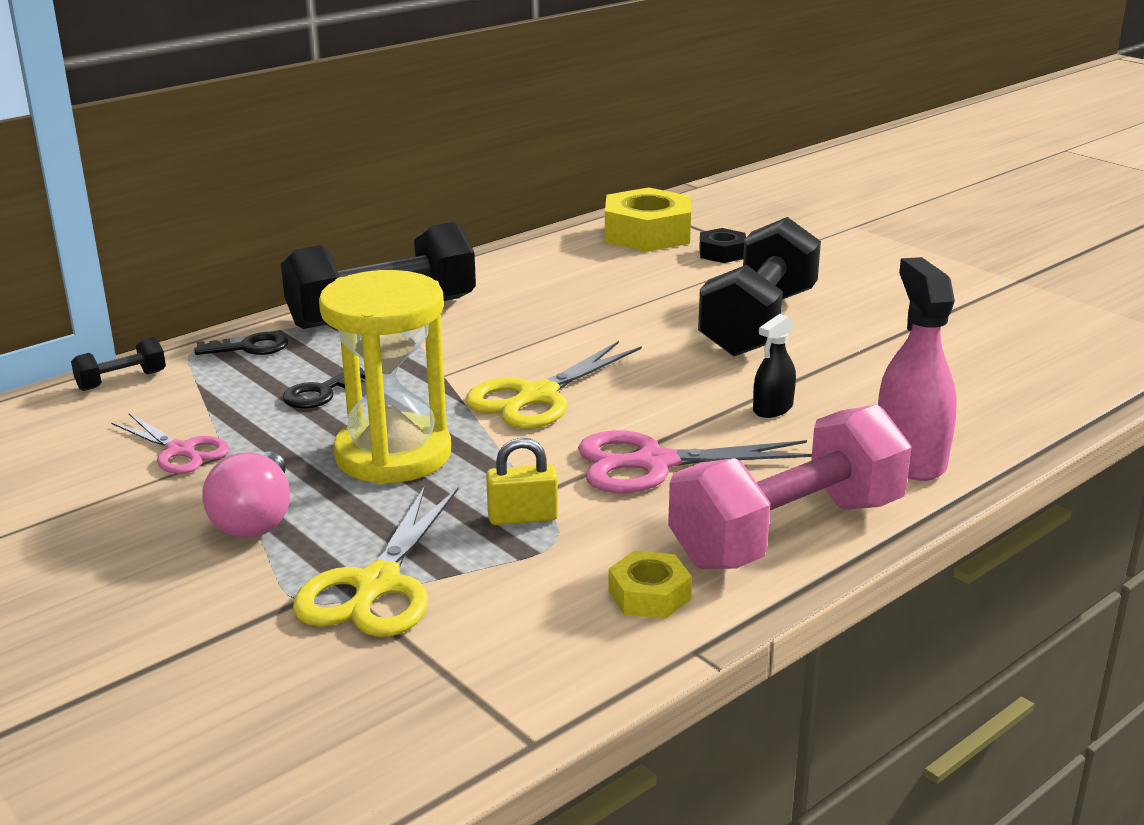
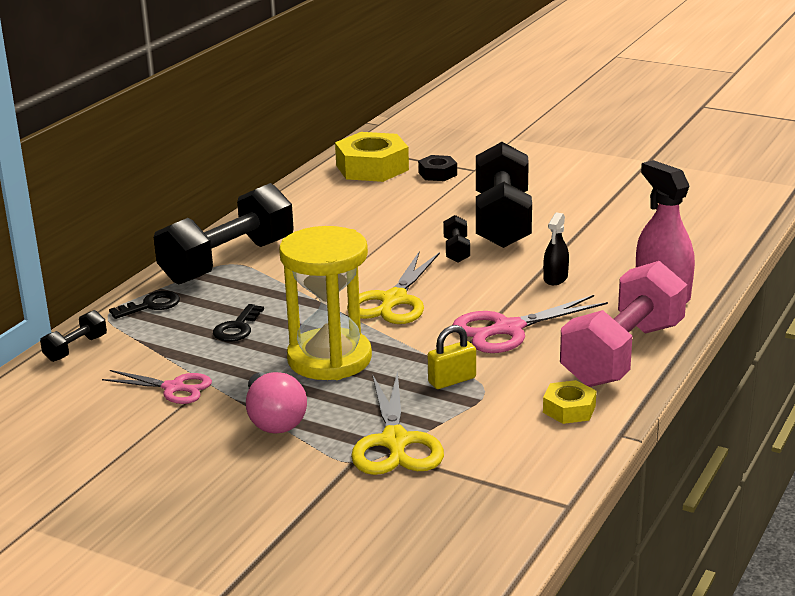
camera: 20 degrees left, 0 degrees up
(669, 349) = (456, 250): none -> black dumbbell

